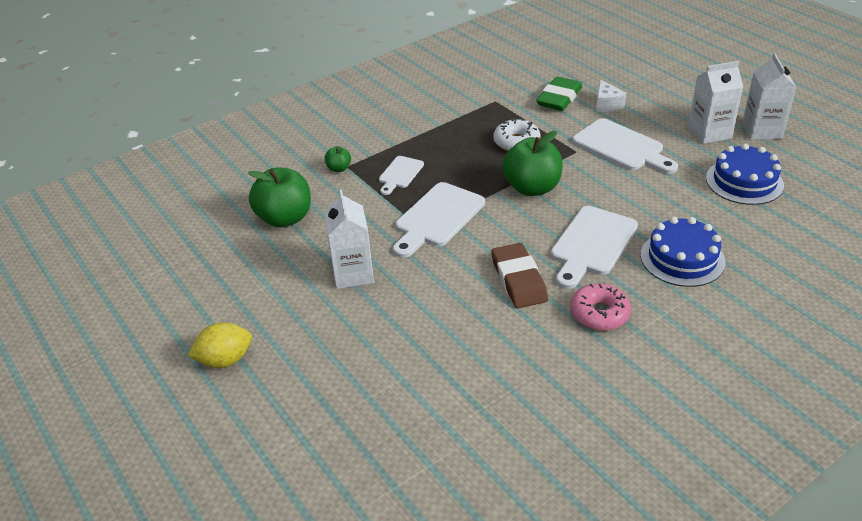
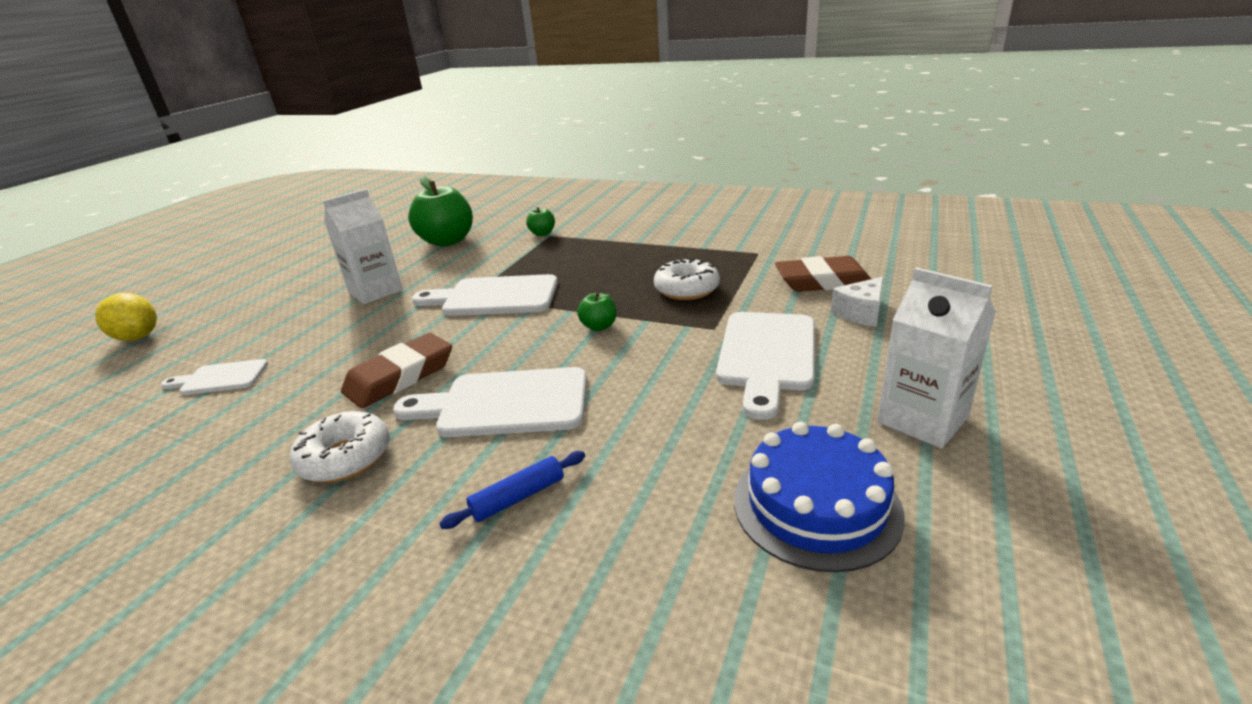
camera: 60 degrees right, 10 degrees down
(225, 360) = (237, 286): yellow lemon -> yellow lemon (138, 337)
(400, 174) = (558, 257): white cutting board -> white cutting board (220, 378)
(532, 188) = (599, 326): green apple -> green apple, size x0.47
(559, 98) = (822, 281): green eraser -> brown eraser
(599, 314) = (345, 457): pink donut -> white donut
(682, 258) = (518, 497): blue cake -> blue rolling pin
(762, 130) = (1027, 479): white carton -> none

